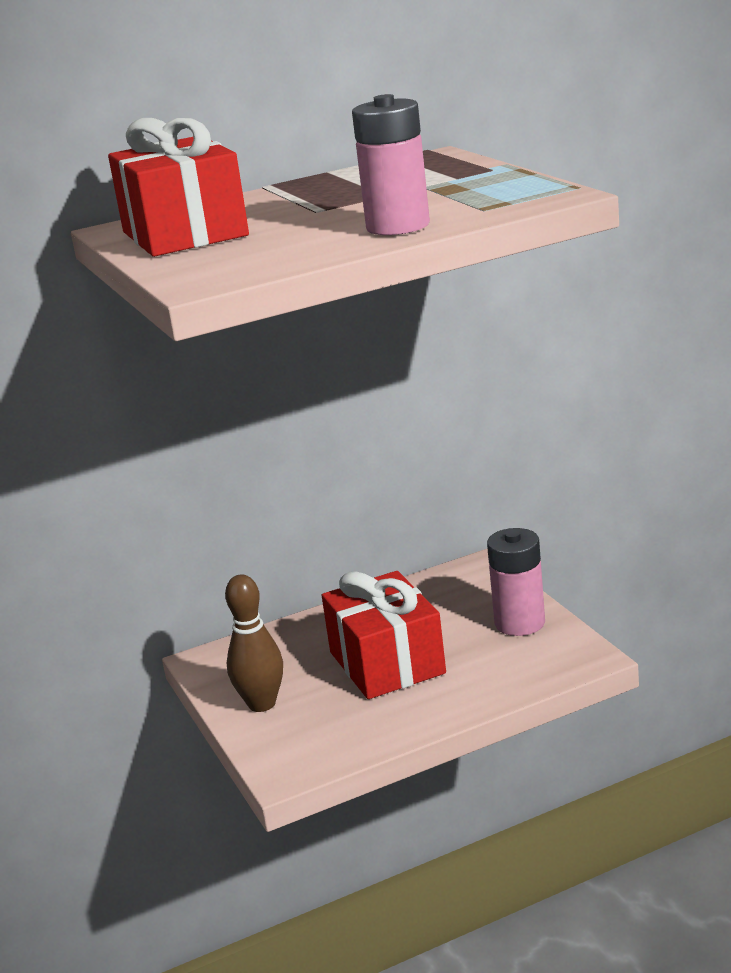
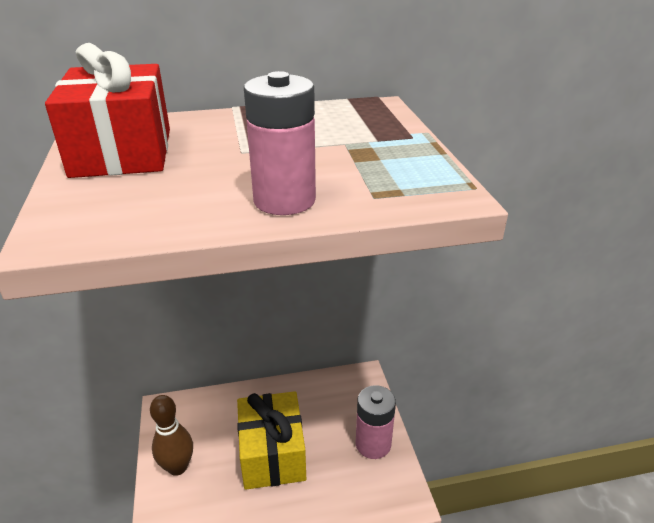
camera: 10 degrees right, 10 degrees up
(387, 663) = (272, 454): red gift -> yellow gift

